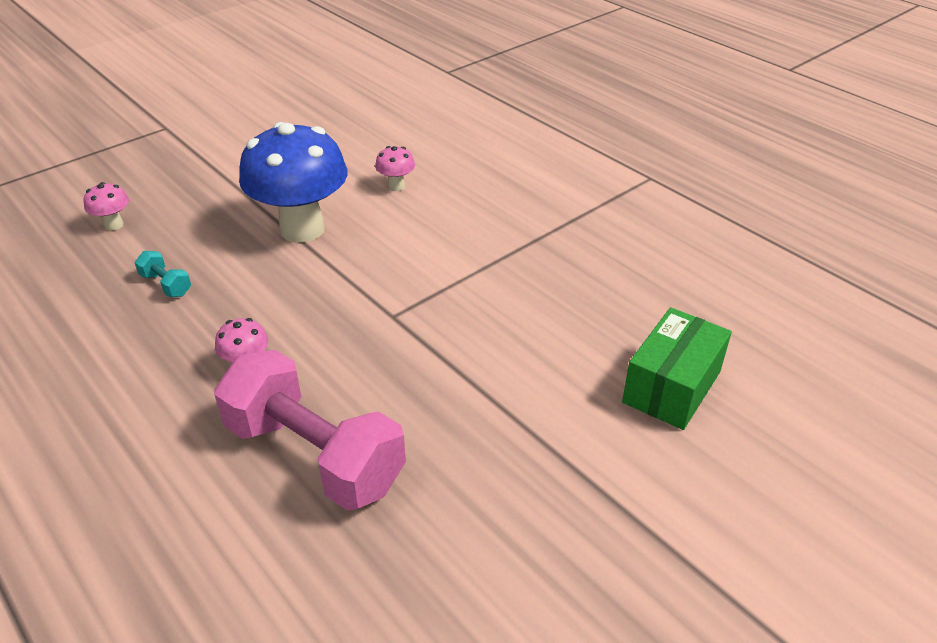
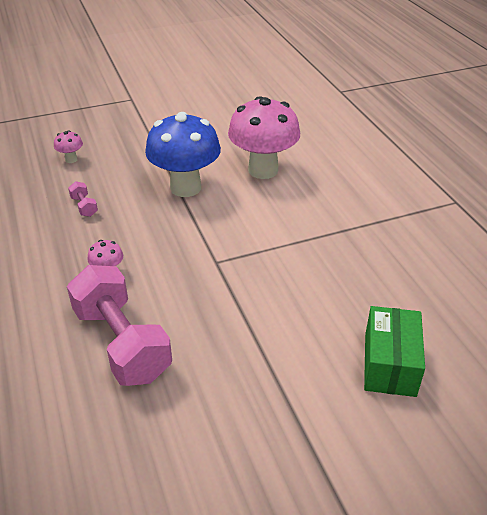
camera: 20 degrees right, 0 degrees up
(166, 285) = (84, 206): turquoise dumbbell -> pink dumbbell
(396, 186) = (263, 170): pink mushroom -> pink mushroom, size x2.42
(672, 387) = (390, 364): green box -> green box turned 45 degrees counterclockwise

